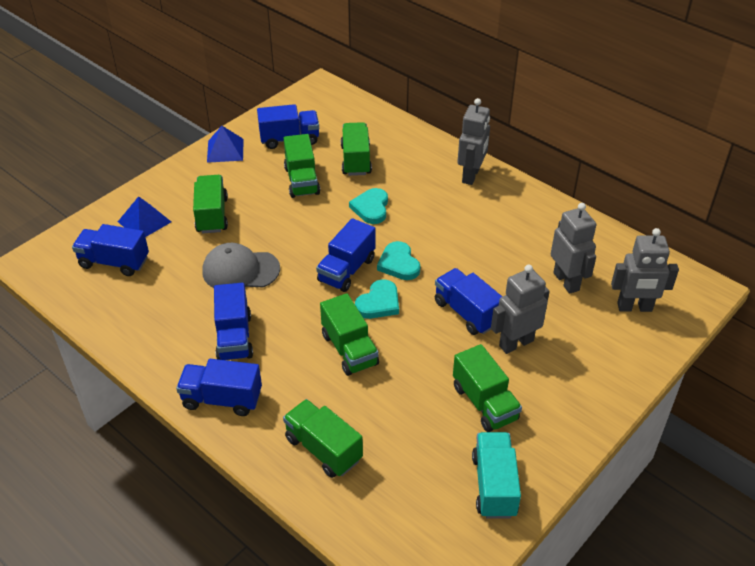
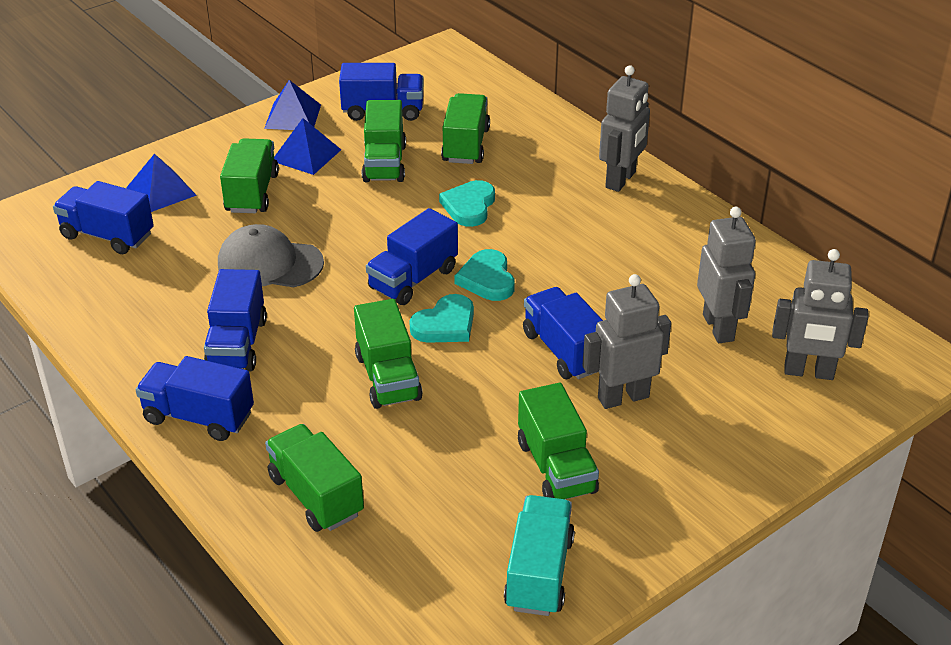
camera: 10 degrees right, 5 degrees down
(243, 180) = (306, 155): none -> blue pyramid

